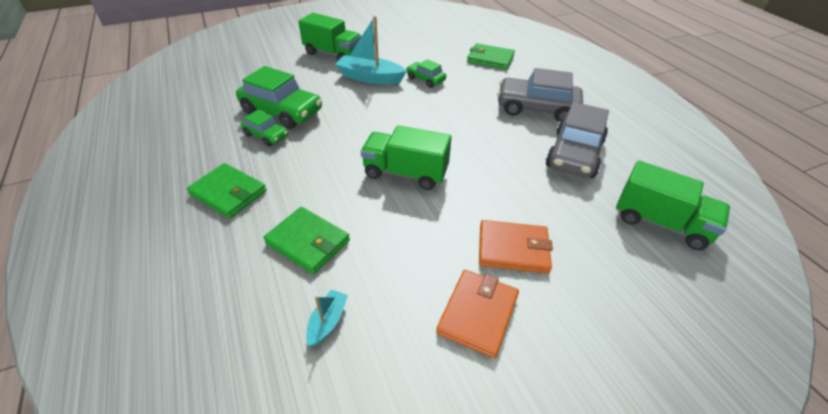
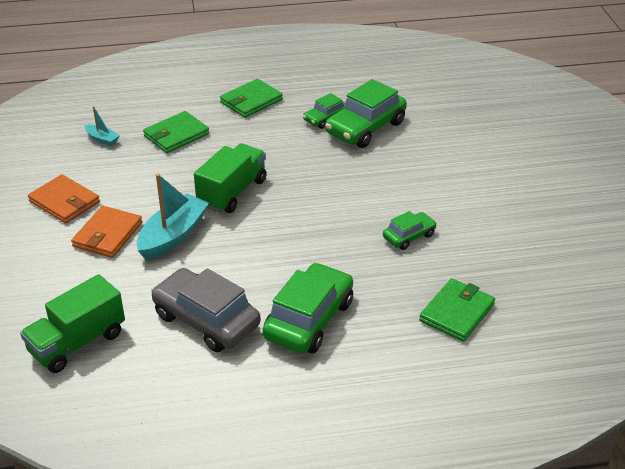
camera: 105 degrees right, 5 degrees down
(333, 54) = (494, 168): green truck -> none
(370, 78) = (424, 192): turquoise boat -> turquoise boat (173, 236)
(536, 108) = (309, 319): grey car -> green car

